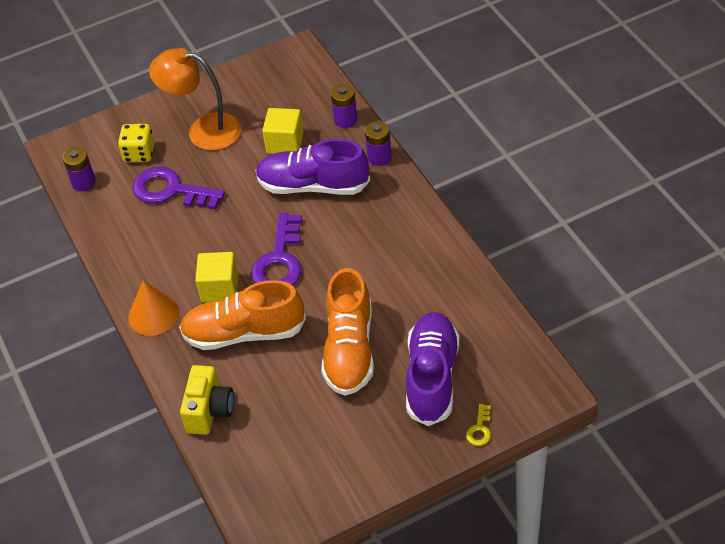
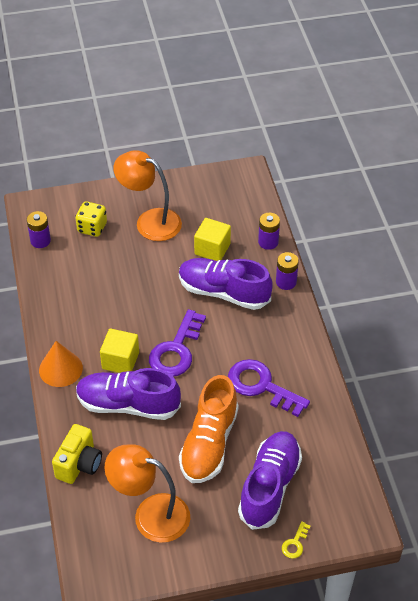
camera: 10 degrees right, 0 degrees up
(171, 190) = (107, 266): purple key -> purple key (261, 386)
(244, 333) = (128, 405): orange shoe -> purple shoe
(308, 442) = (150, 514): none -> orange lamp

